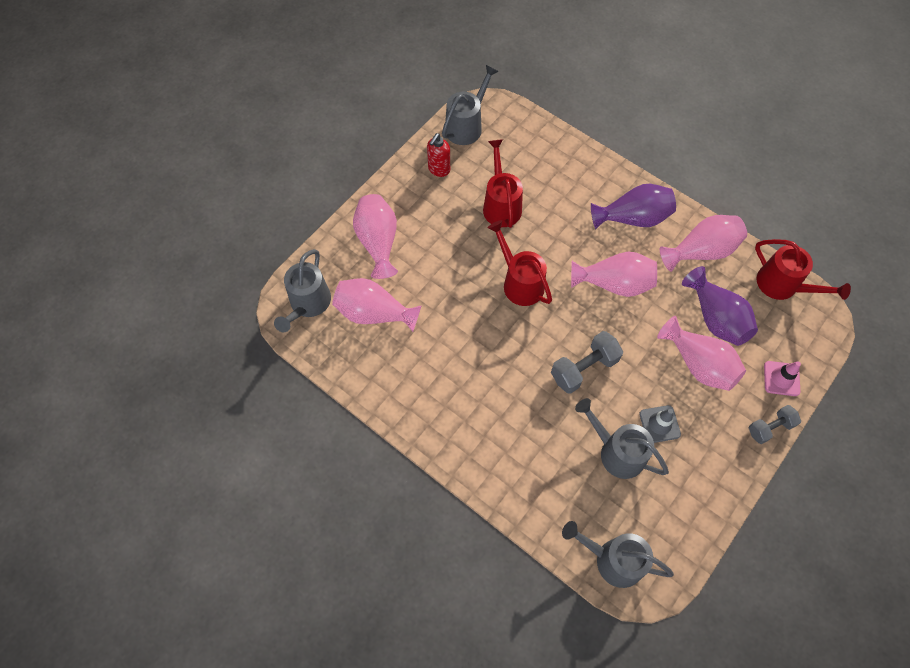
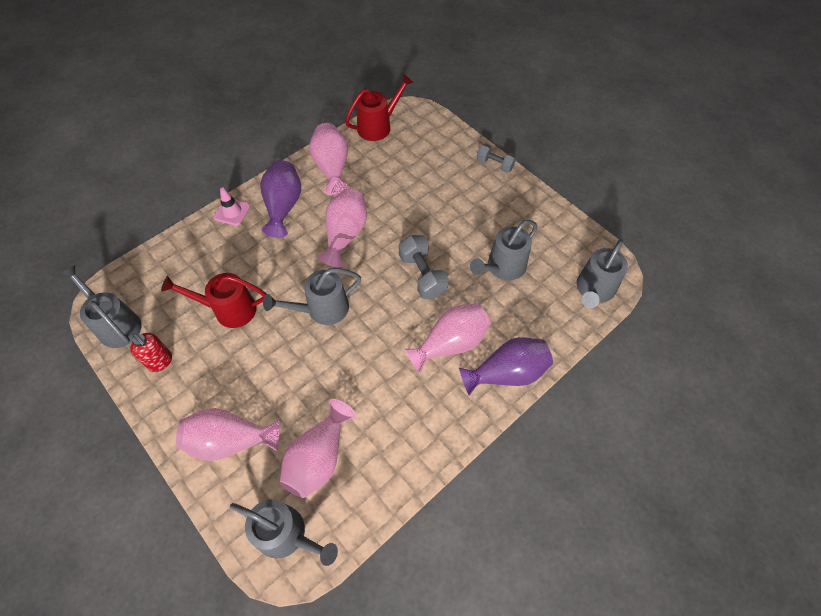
camera: 80 degrees left, 5 degrees down
(519, 282) = (322, 309): red watering can -> grey watering can
(659, 424) = (482, 232): grey traffic cone -> none
(698, 364) = (434, 194): pink vase -> pink vase (450, 343)
(715, 318) = (396, 174): purple vase -> purple vase (507, 373)
(770, 428) = (495, 164): grey dumbbell -> grey dumbbell turned 45 degrees counterclockwise
(781, 378) = (456, 147): pink traffic cone -> pink traffic cone (232, 212)

